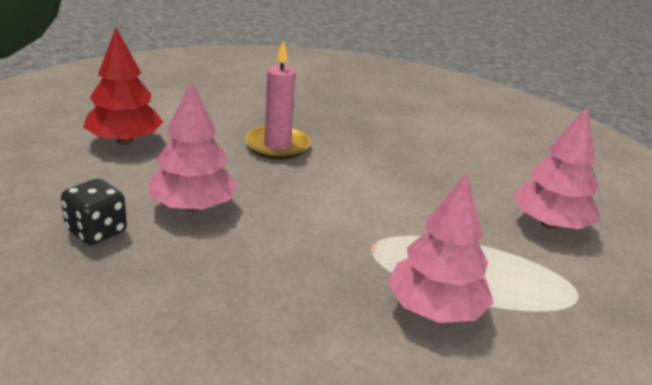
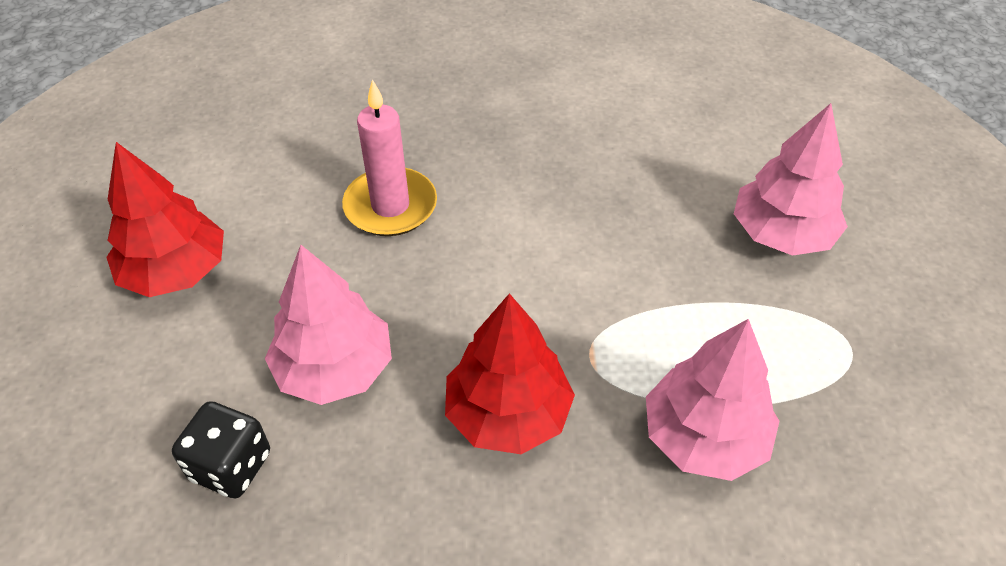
camera: 15 degrees left, 20 degrees up
(296, 258) = (508, 413): none -> red tree

